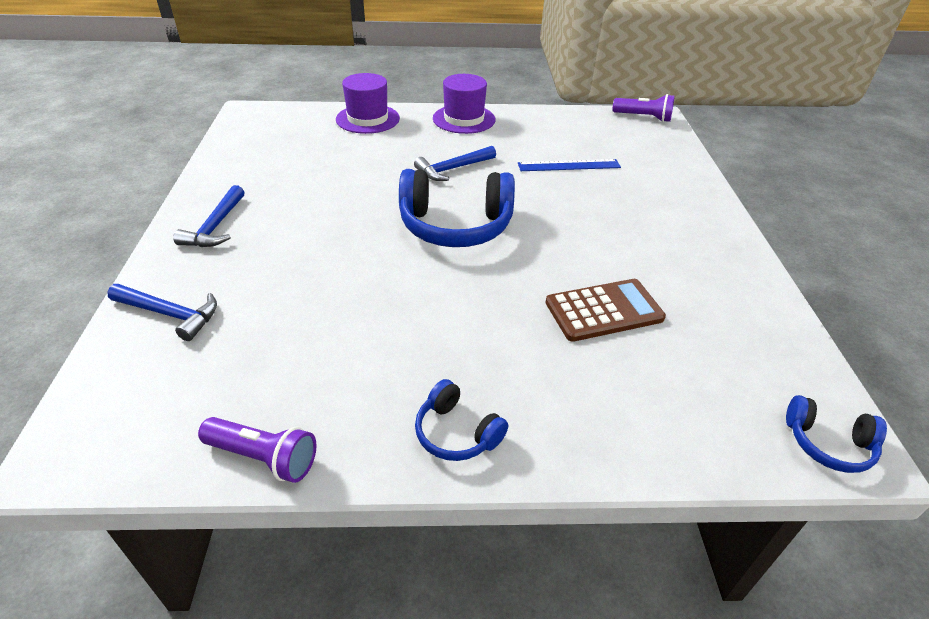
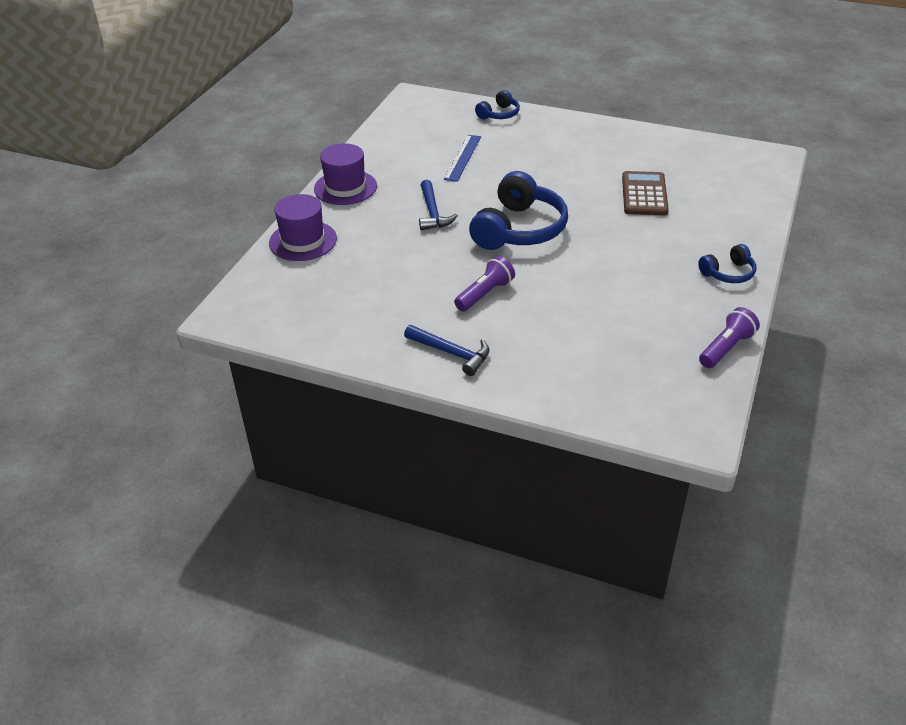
camera: 65 degrees left, 0 degrees up
(170, 314) = (568, 383): blue hammer -> none
(643, 117) = (409, 102): purple flashlight -> purple flashlight (485, 294)
(828, 444) = (769, 162): blue headphones -> blue headphones (499, 114)

